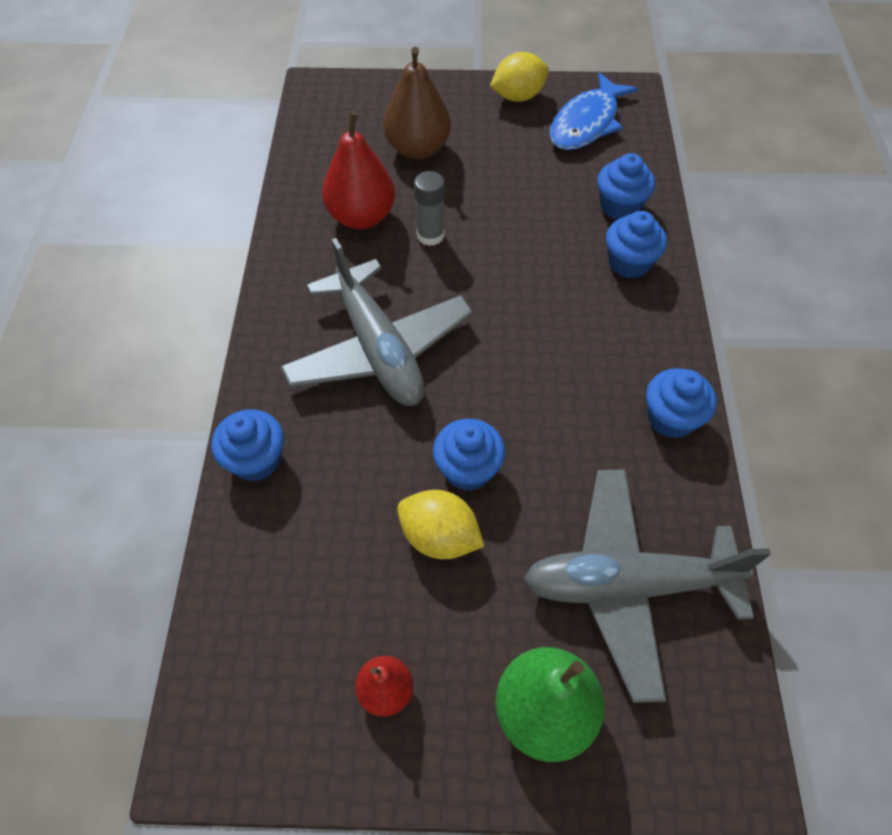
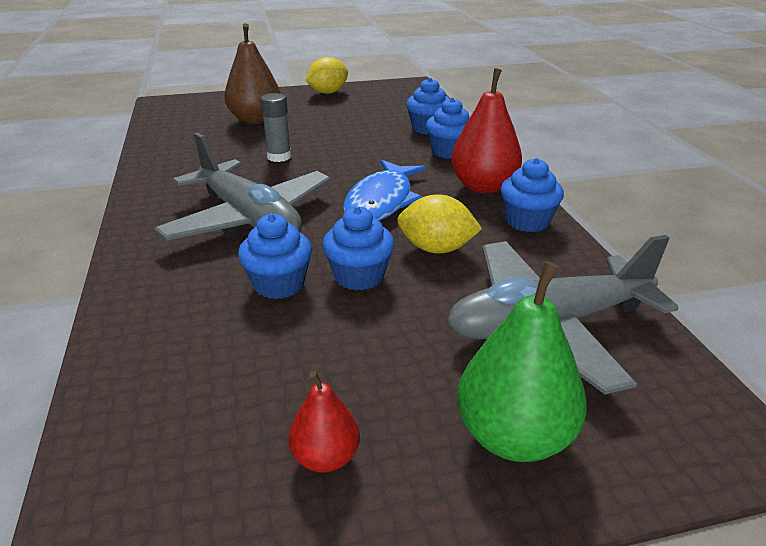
camera: 15 degrees left, 25 degrees down
(256, 460) = (135, 303): blue cupcake -> blue cupcake (279, 284)
(361, 217) = (215, 154): red pear -> red pear (483, 187)
(439, 537) = (347, 325): yellow lemon -> yellow lemon (436, 249)
(586, 123) = (385, 98): blue fish -> blue fish (381, 201)

